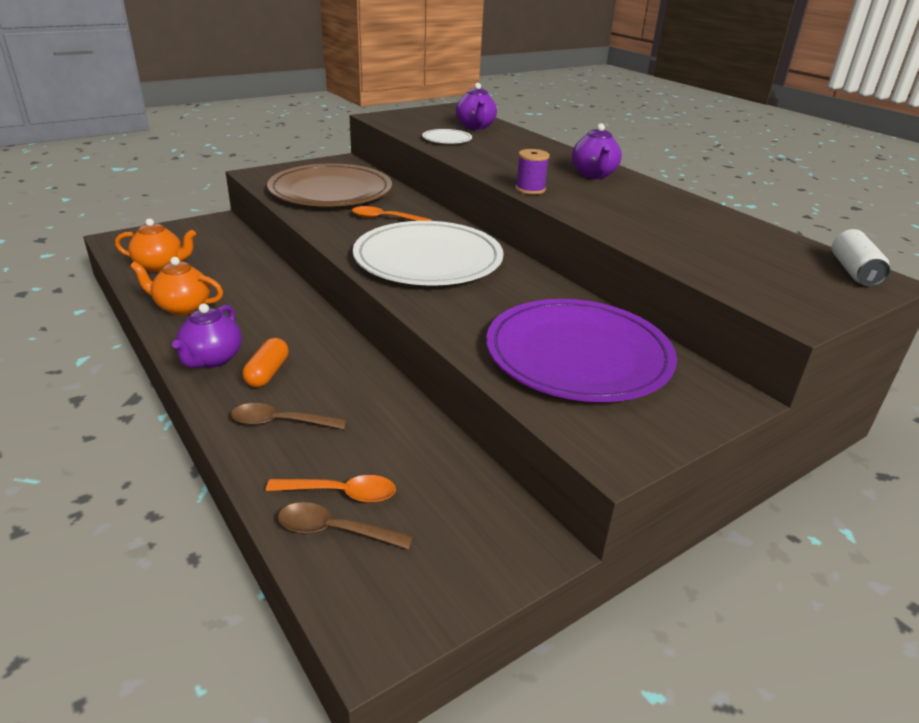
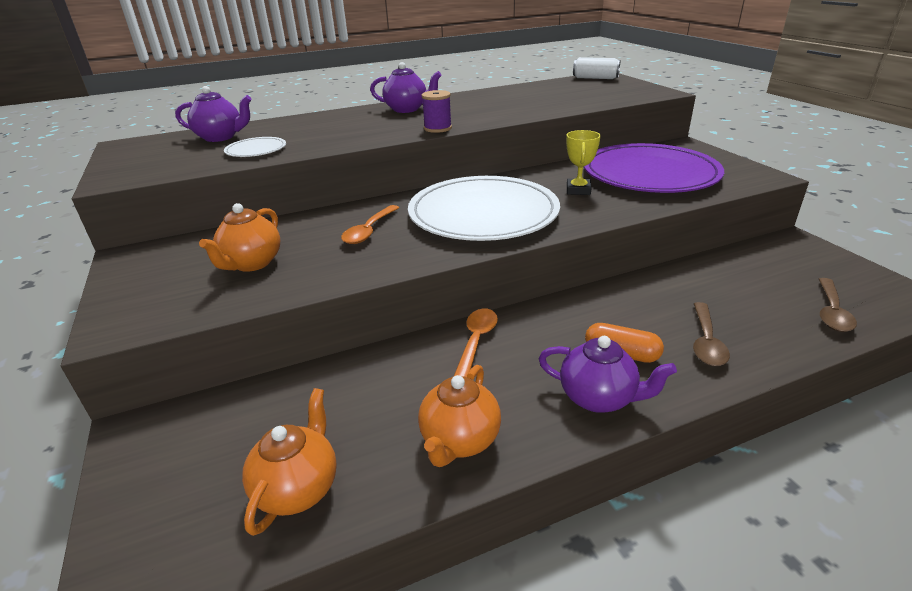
camera: 75 degrees left, 0 degrees up
(330, 191) = (252, 263): brown plate -> orange teapot
(341, 493) = (788, 309): orange spoon -> orange spoon (476, 341)
(503, 305) = (578, 190): none -> yellow trophy

